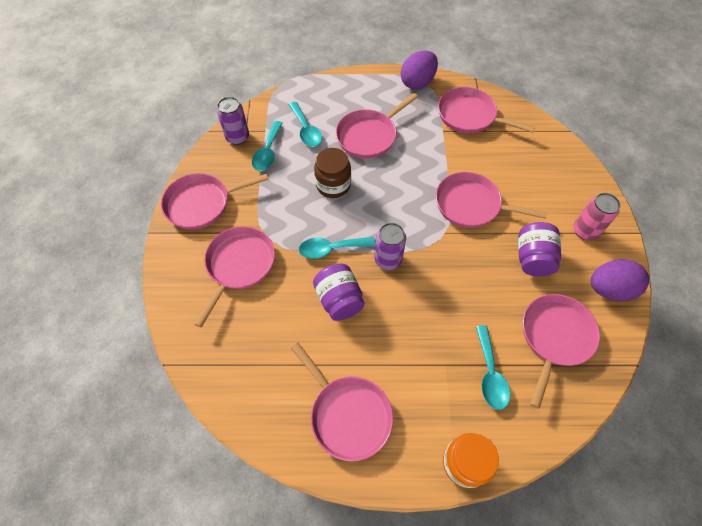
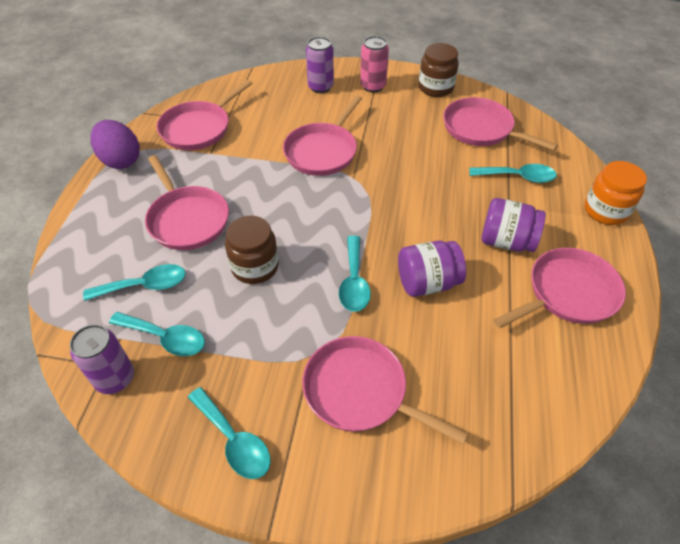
camera: 80 degrees left, 10 degrees down
(202, 204) = (234, 440): pink pan -> turquoise spoon
(388, 259) = (379, 230): purple can -> purple can (320, 87)
(533, 258) = (397, 124): purple jar -> purple jar (506, 241)
(609, 289) = (435, 88): purple egg -> brown jar

